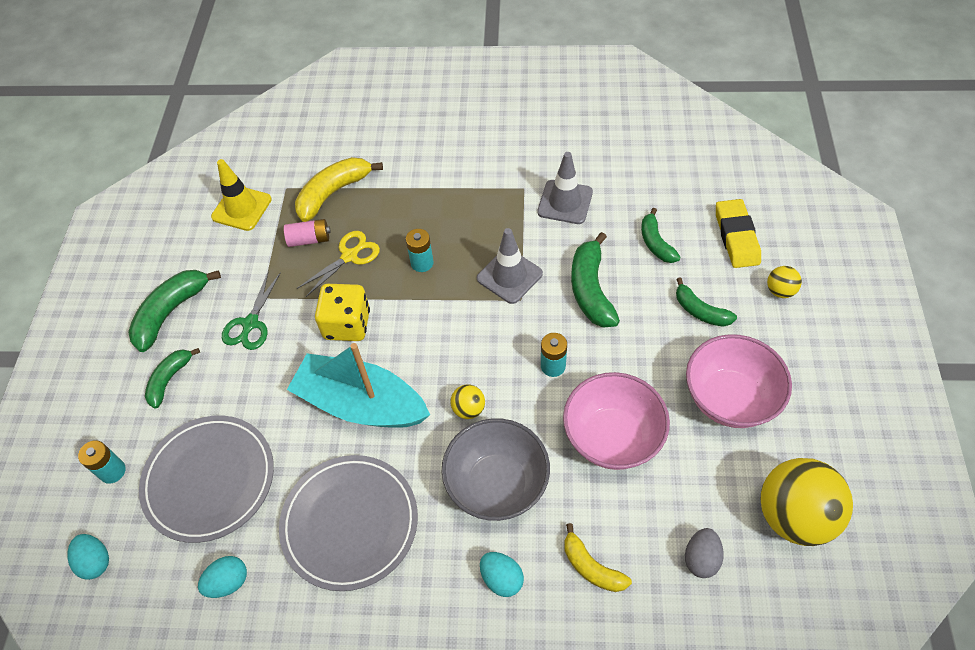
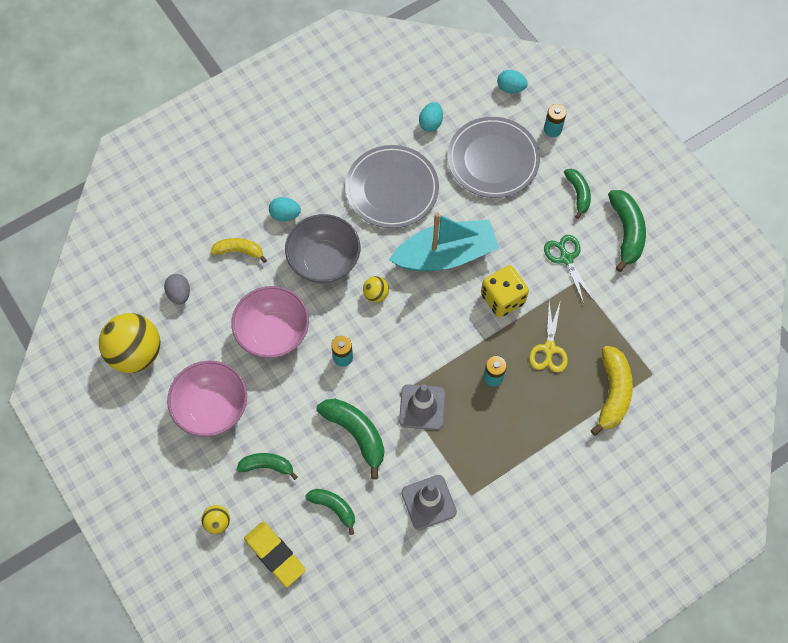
camera: 140 degrees right, 10 degrees up
(241, 208) = (666, 335): yellow traffic cone -> none
(309, 239) = (590, 343): pink battery -> none

